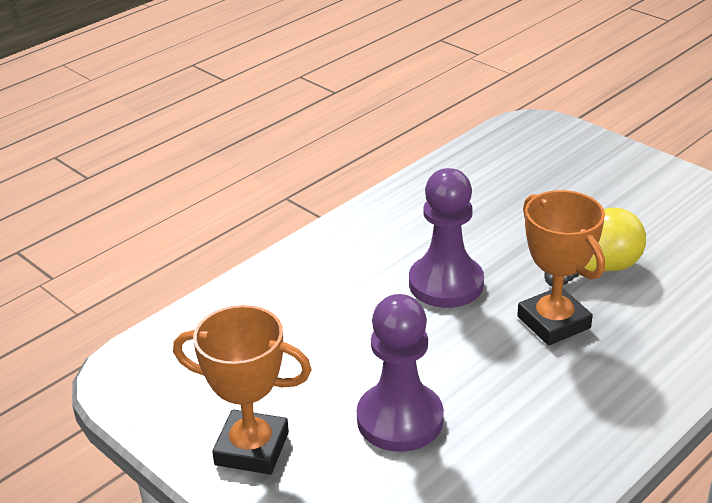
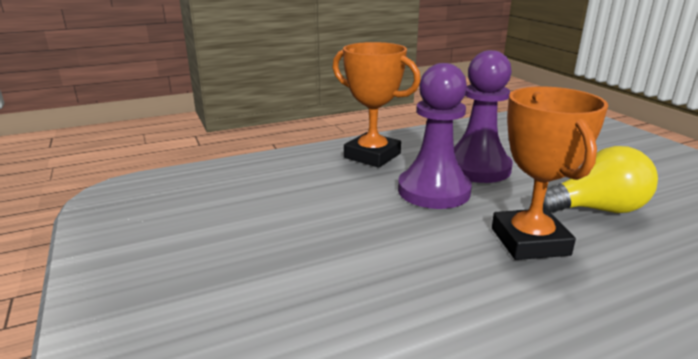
camera: 20 degrees right, 10 degrees down
(252, 448) = (149, 273): orange trophy -> orange trophy (372, 156)
(400, 419) = (311, 287): purple pawn -> purple pawn (477, 168)

